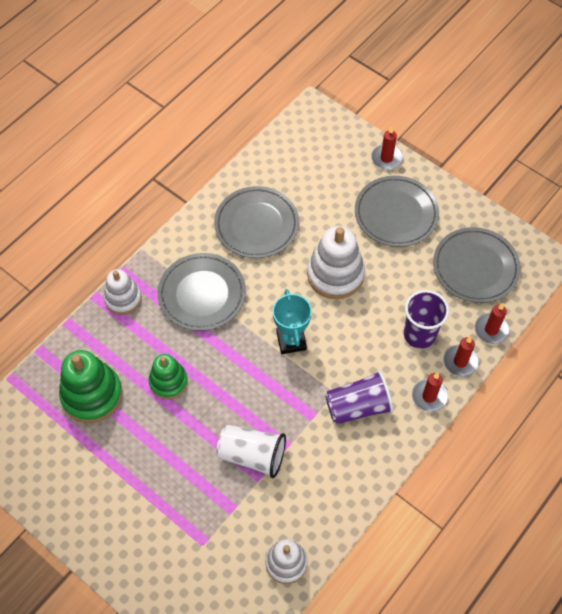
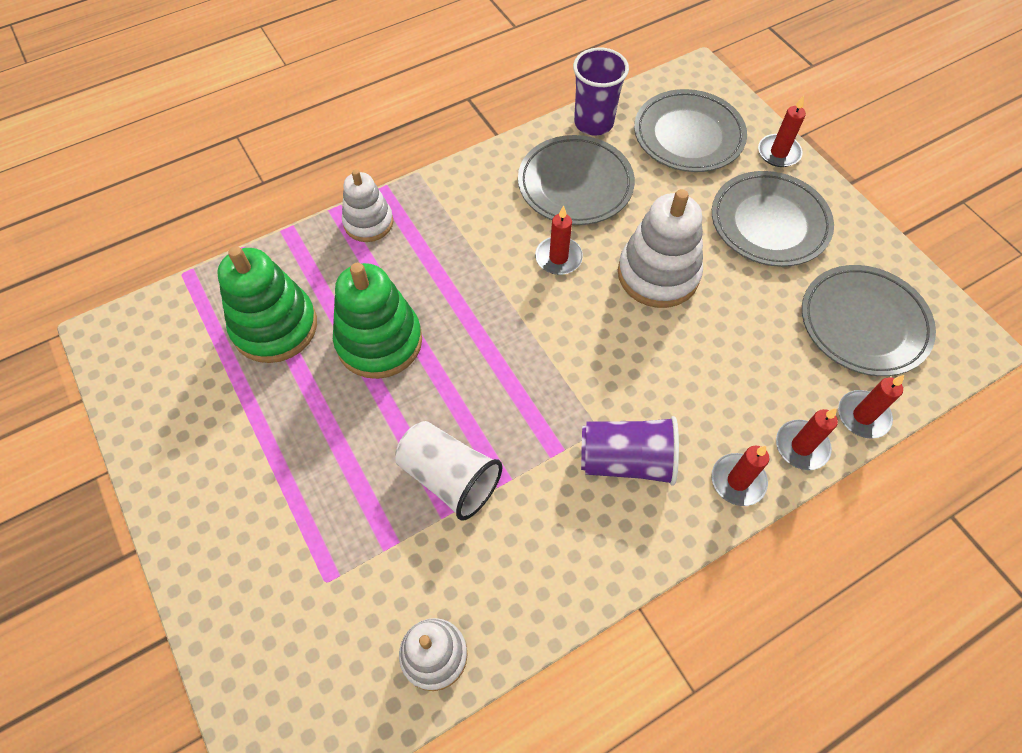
camera: 20 degrees right, 0 degrees up
(168, 381) = (379, 341): green stacking toy -> green stacking toy, size x1.58
(202, 294) = (470, 246): grey plate -> grey plate (688, 136)
(265, 283) = (558, 258): none -> red candle
(291, 341) = (565, 340): turquoise trophy -> none
(419, 335) = (751, 389): purple cup -> purple cup (593, 123)

